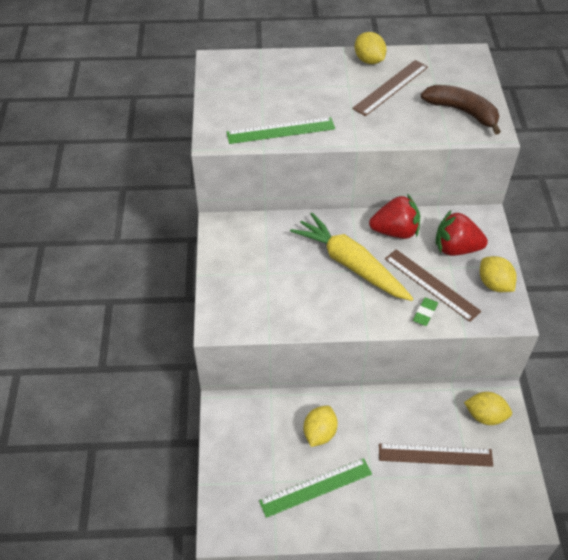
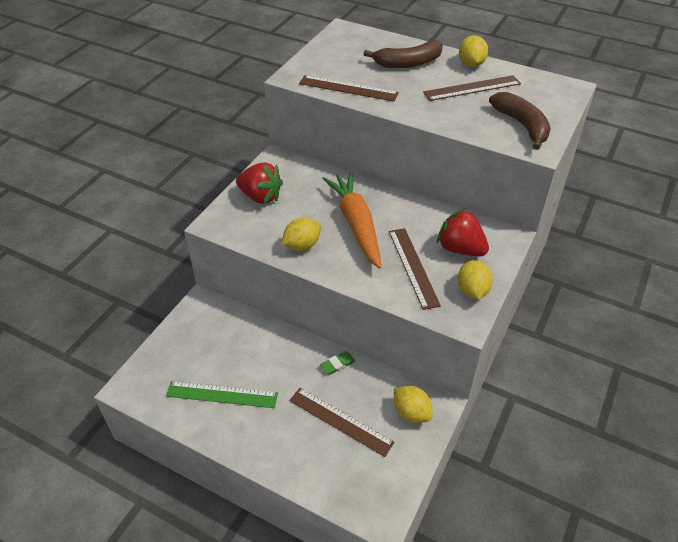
camera: 30 degrees right, 5 degrees down
(280, 130) = (348, 88): green ruler -> brown ruler
(312, 80) = (408, 63): none -> brown banana
(319, 433) = (258, 356): yellow lemon -> yellow lemon (302, 245)
(351, 264) = (356, 224): yellow carrot -> orange carrot
(395, 231) = (416, 215): red strawberry -> red strawberry (260, 197)
(425, 313) = (388, 286): green eraser -> green eraser (337, 364)

